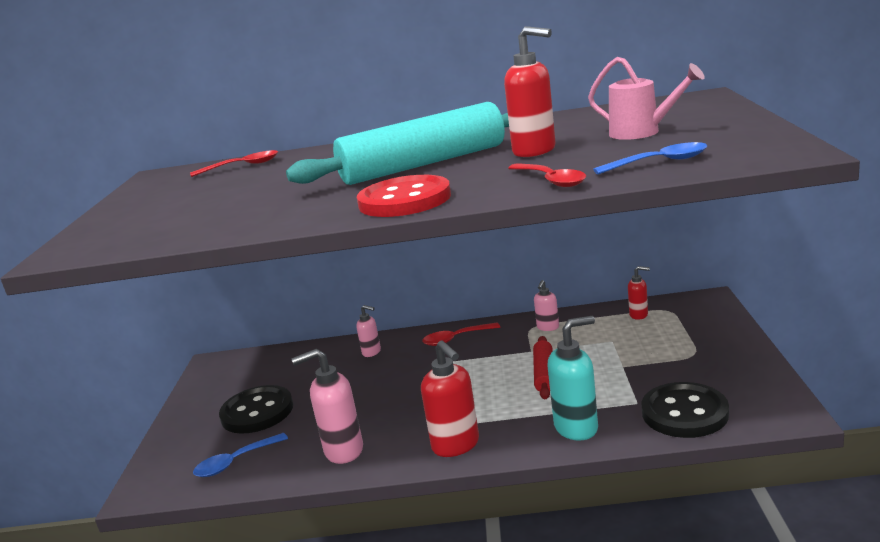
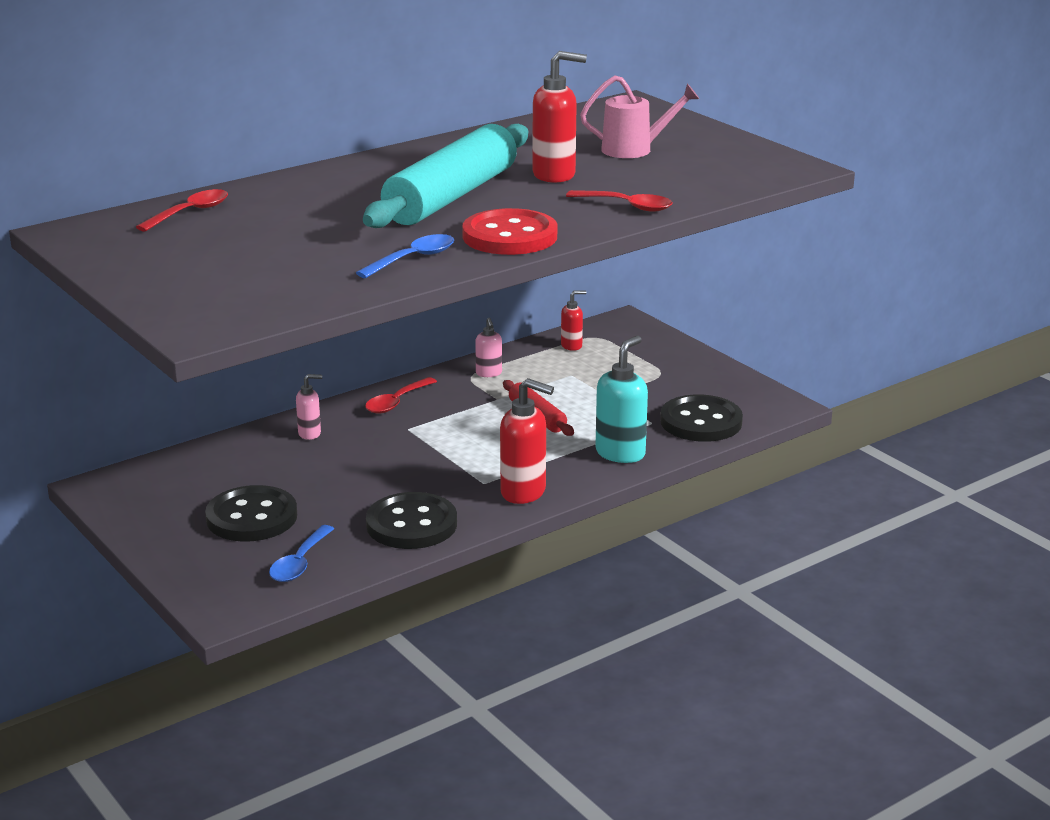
camera: 40 degrees left, 5 degrees up
(343, 451) = (411, 524): pink soap dispenser -> black button
(659, 162) = (700, 182): blue spoon -> blue spoon (413, 259)

